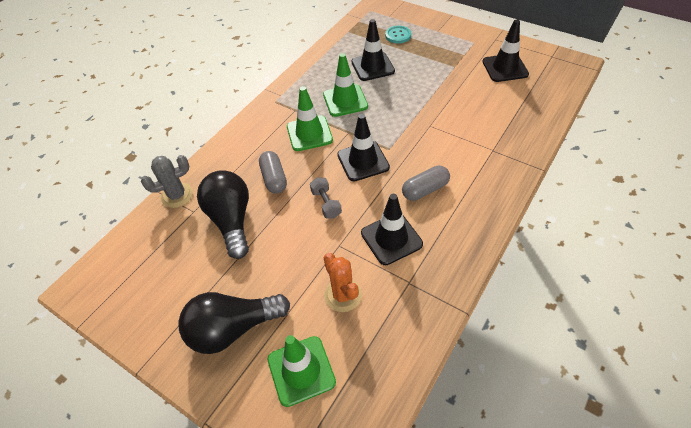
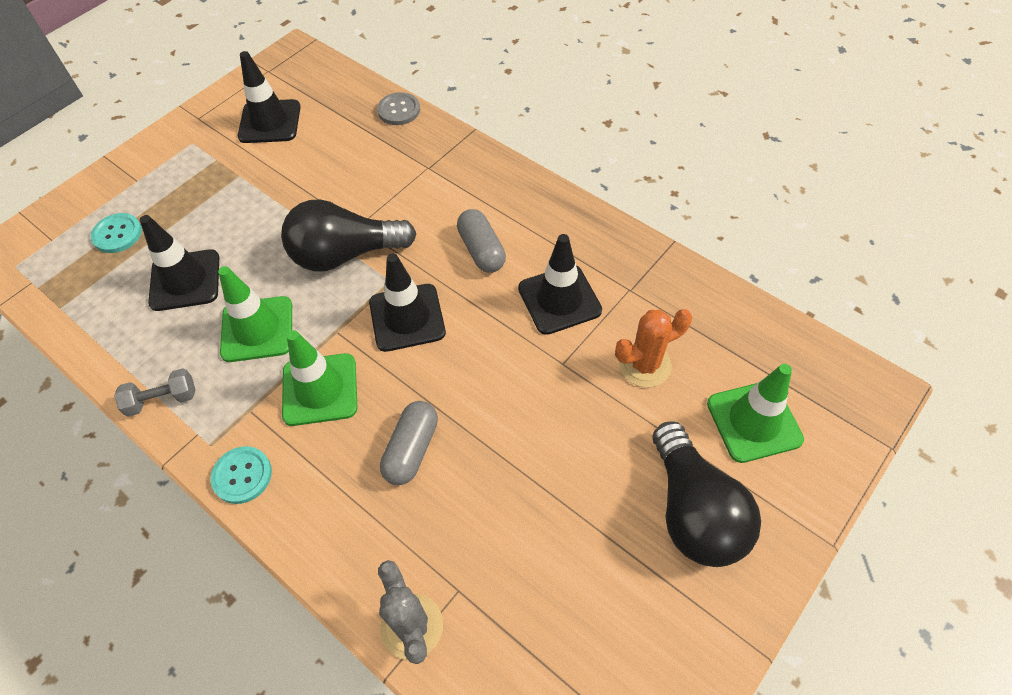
camera: 85 degrees left, 5 degrees up
(231, 220) = (491, 519): black light bulb -> black light bulb (345, 254)
(258, 116) = (242, 475): none -> turquoise button
(274, 179) = (412, 449): grey capsule -> grey capsule turned 60 degrees counterclockwise
(326, 203) = (482, 374): grey dumbbell -> grey dumbbell (162, 400)
(543, 125) = (399, 110): none -> grey button

